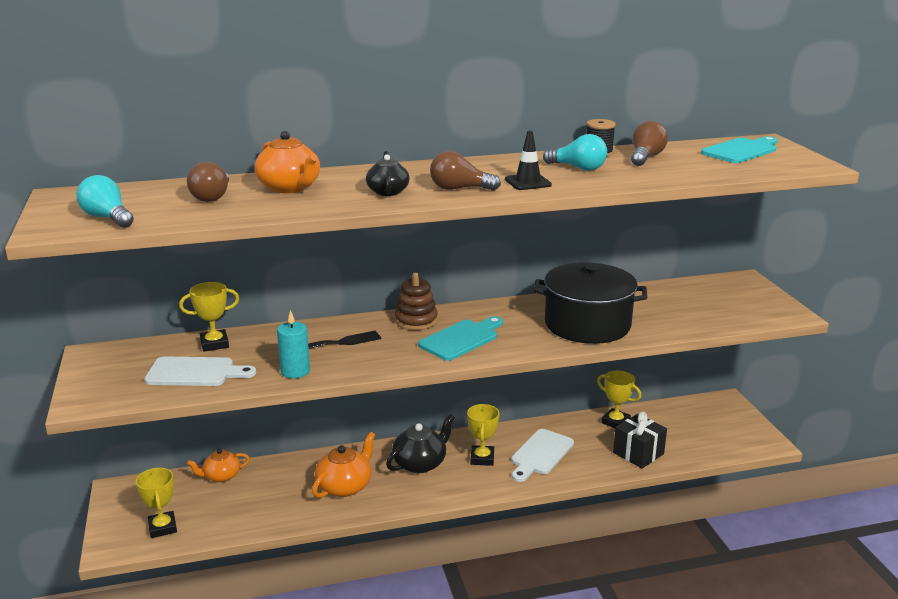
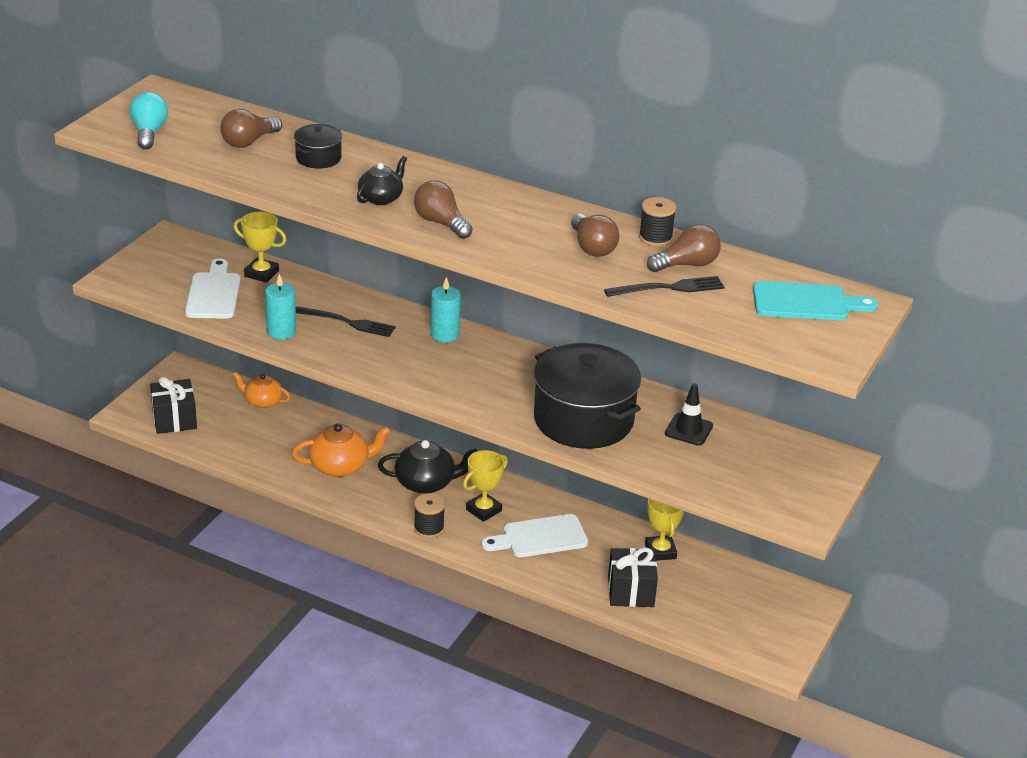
camera: 40 degrees right, 10 degrees up
(162, 527) = (174, 419): yellow trophy -> black gift
(195, 372) = (213, 293): white cutting board -> white cutting board turned 135 degrees counterclockwise
(290, 188) = (318, 158): orange teapot -> black pot
(416, 321) = (444, 334): brown stacking toy -> turquoise candle
(461, 339) = (451, 373): turquoise cutting board -> none
(466, 490) = (429, 528): none -> black spool
(528, 182) = (511, 243): black traffic cone -> black traffic cone (688, 430)
(578, 168) = (592, 247): turquoise light bulb -> brown light bulb
(665, 169) = (669, 288): none -> black fork

